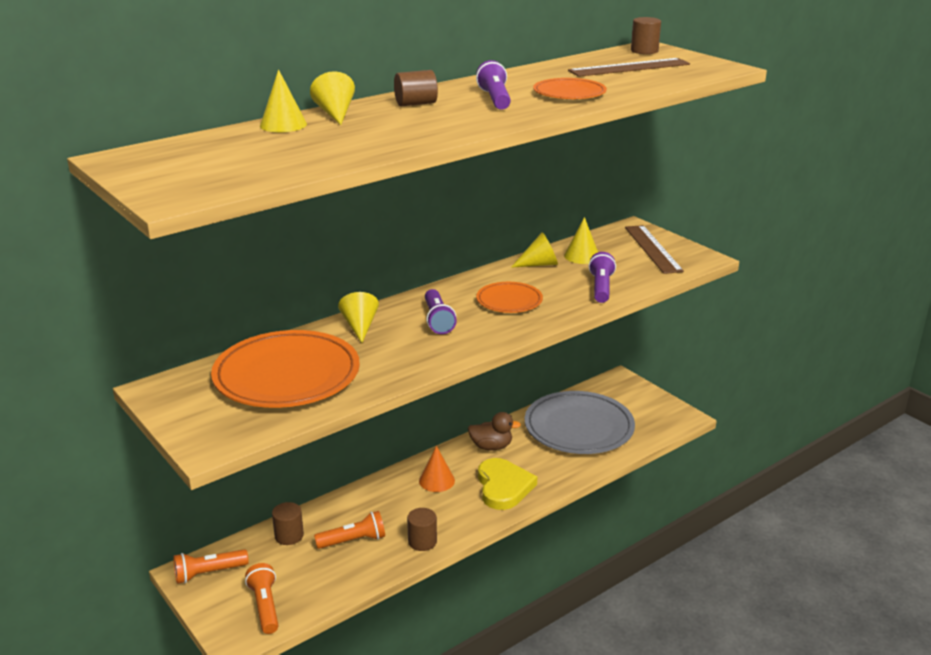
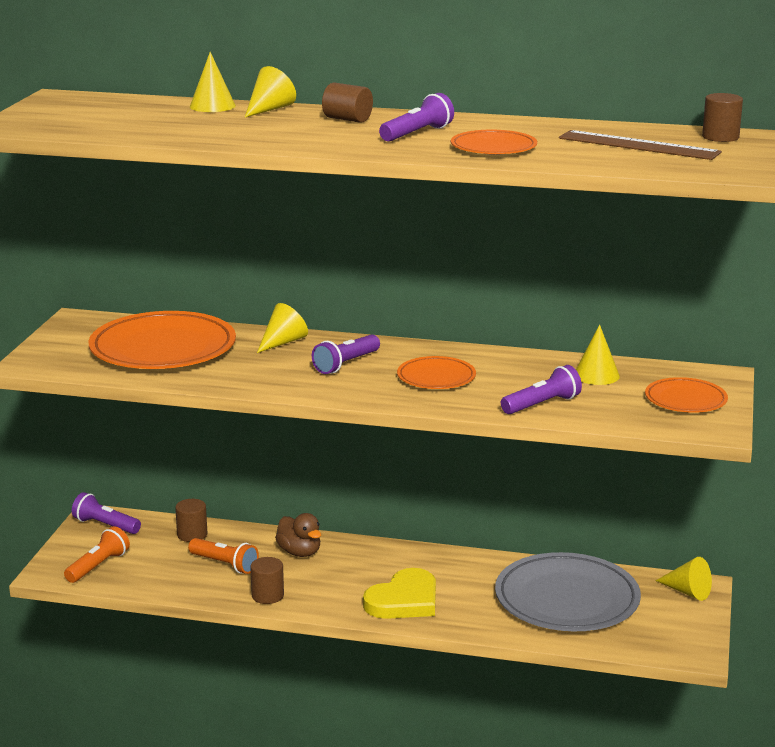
camera: 50 degrees right, 5 degrees down
(209, 573) = (105, 525): orange flashlight -> purple flashlight
(437, 480) = (362, 564): orange cone -> none
(491, 447) = (456, 567): brown duck -> brown duck (299, 552)
(539, 264) = (538, 364): yellow cone -> yellow cone (687, 592)
(653, 249) = (685, 400): brown ruler -> orange plate

